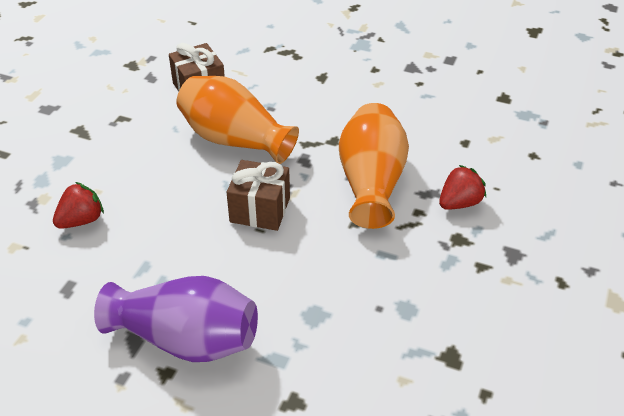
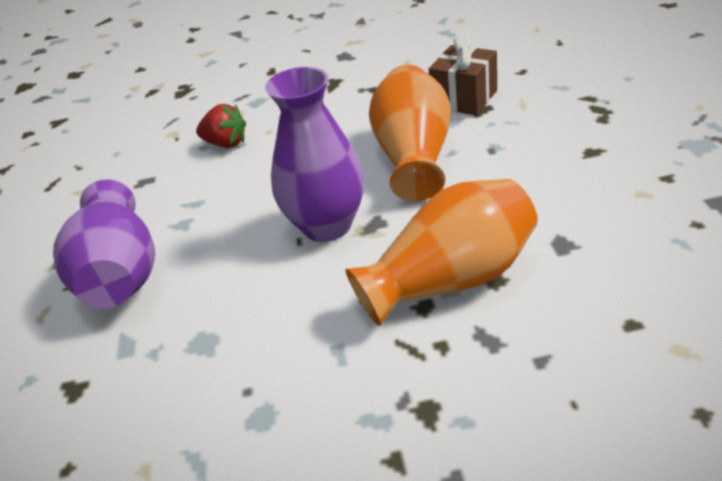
camera: 65 degrees right, 5 degrees down
(260, 210) = (327, 225): brown gift -> purple vase
(459, 203) = (498, 377): red strawberry -> none

